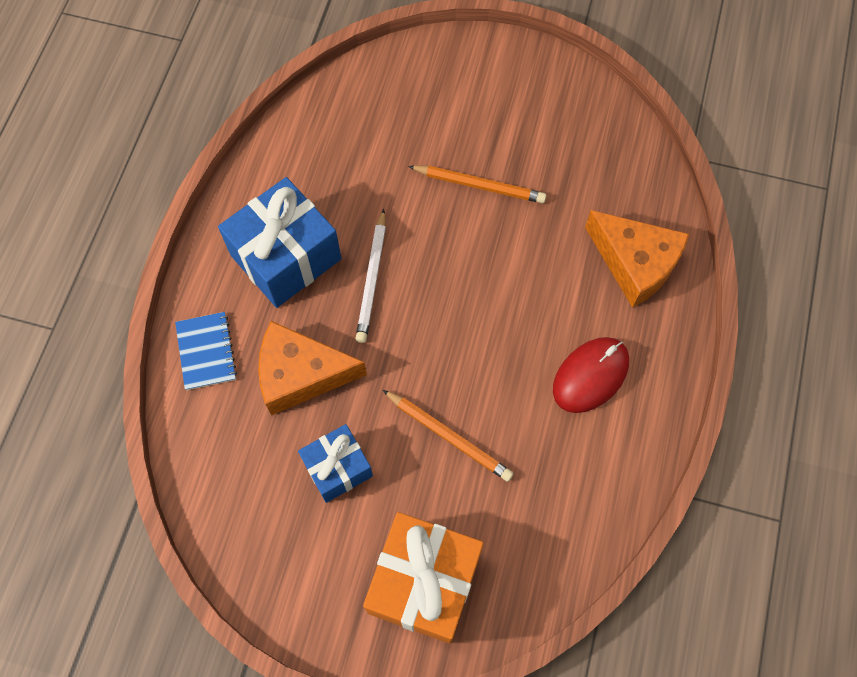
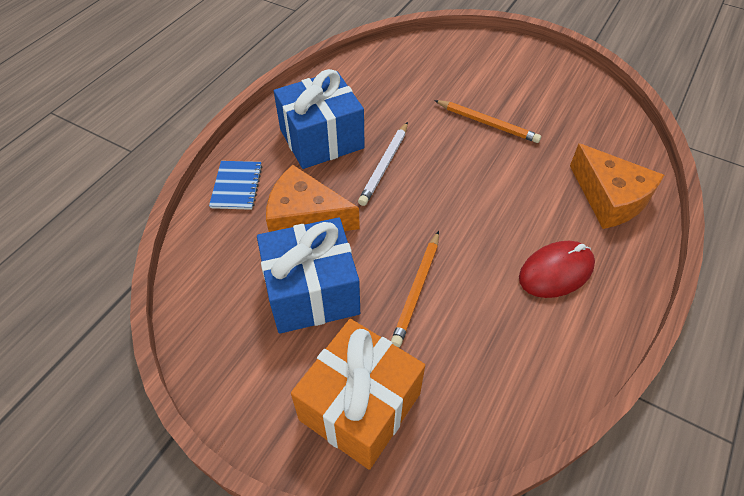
camera: 15 degrees right, 15 degrees down
(337, 468) = (312, 292): blue gift -> blue gift, size x1.68
(449, 436) = (417, 290): orange pencil -> orange pencil turned 60 degrees clockwise

